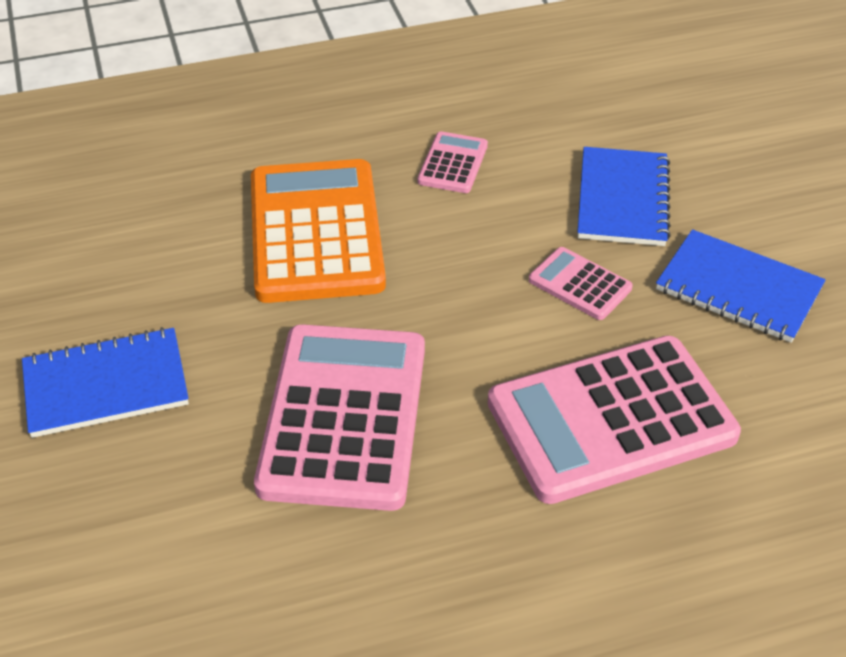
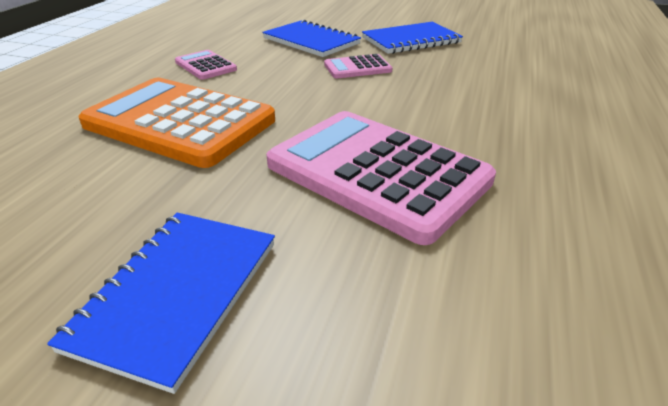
camera: 55 degrees left, 10 degrees down
(611, 420) = (472, 92): pink calculator -> none

